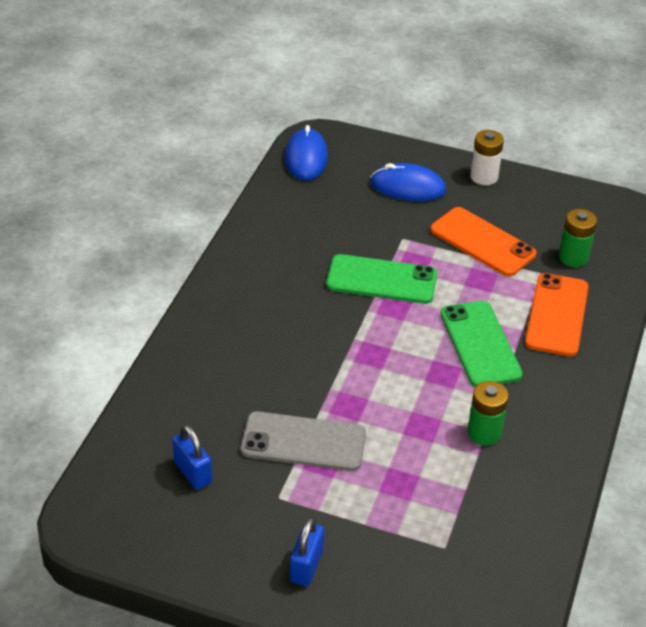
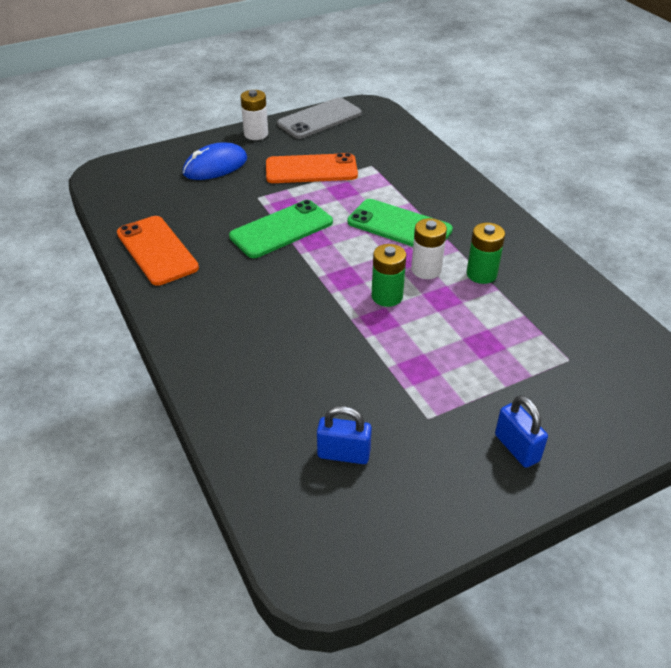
camera: 45 degrees left, 0 degrees up
(303, 442) = (387, 367): grey phone -> grey phone (319, 119)
(306, 158) = (114, 188): blue mouse -> none
(444, 395) = (426, 270): none -> white battery
(557, 315) = (415, 182): orange phone -> orange phone (157, 250)
(573, 257) = (375, 147): green battery -> green battery (387, 296)

